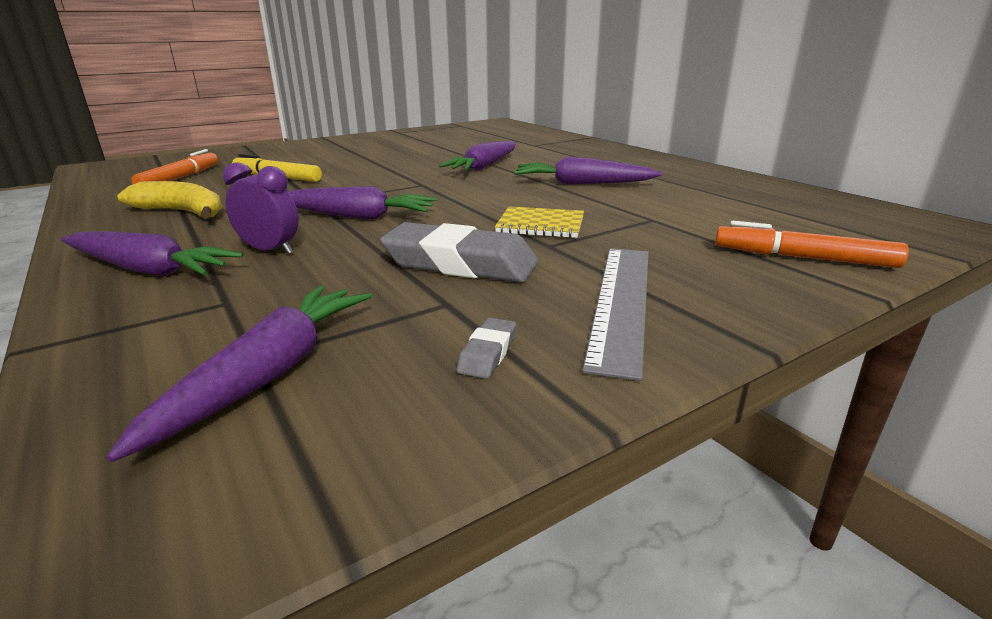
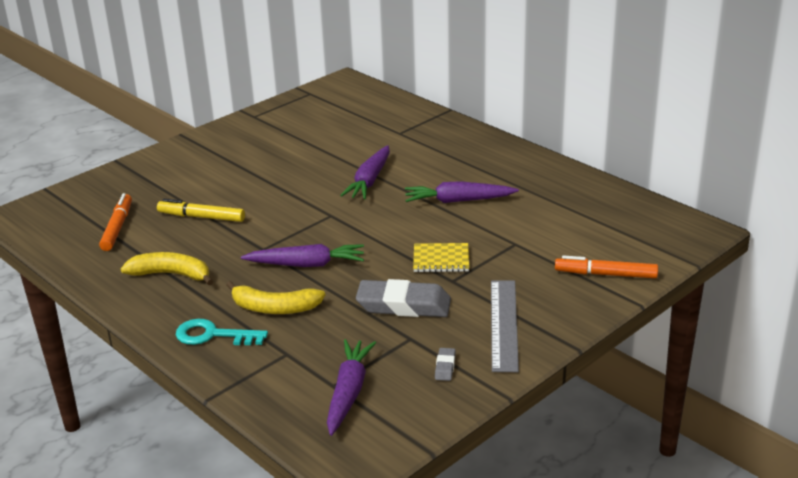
camera: 10 degrees left, 5 degrees up
(148, 270) = (213, 335): purple carrot -> turquoise key
(270, 250) = (275, 308): purple clock -> yellow banana

